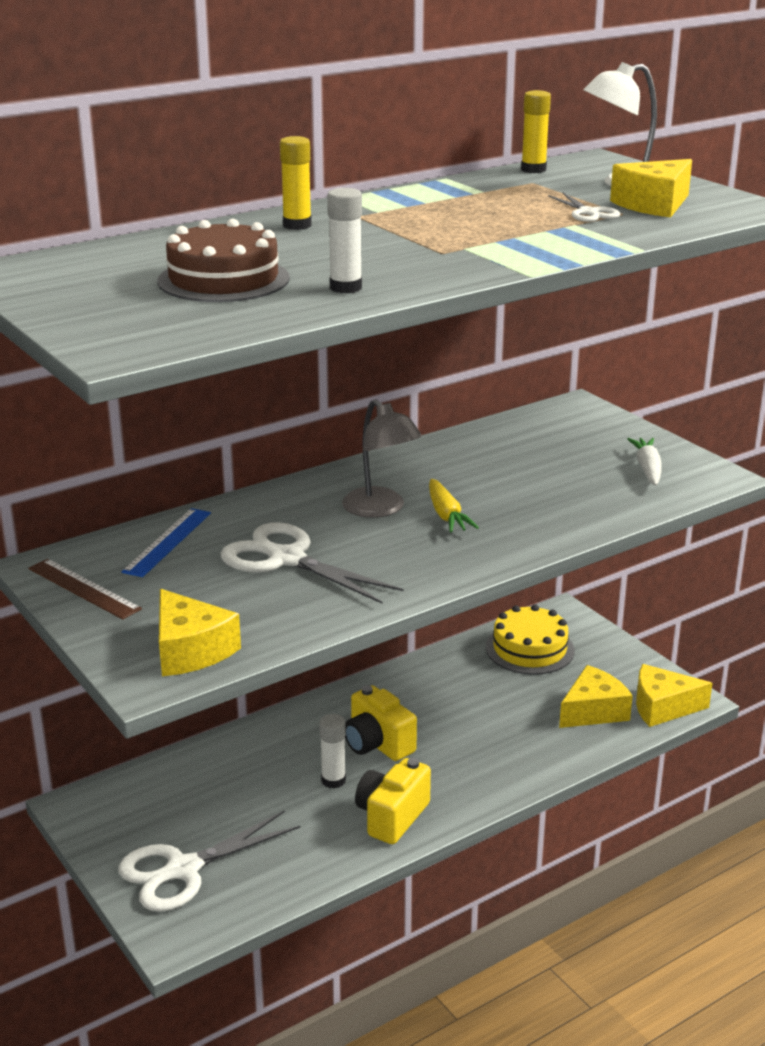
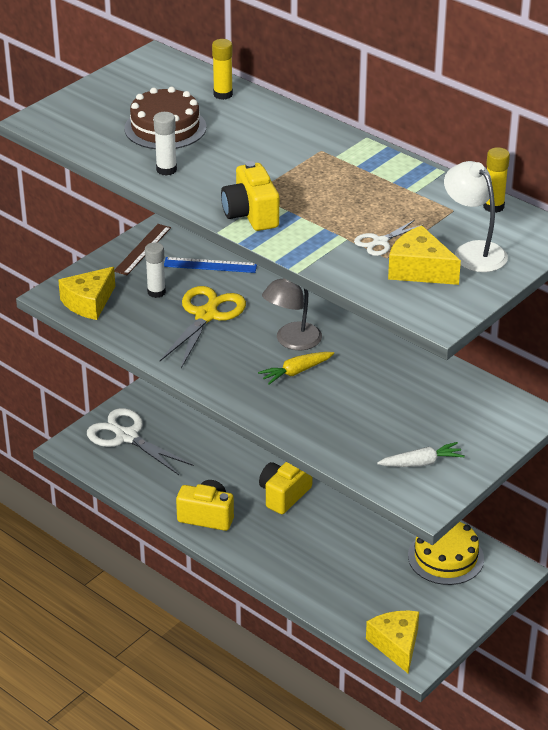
camera: 75 degrees right, 10 degrees up
(287, 559) = (206, 315): white scissors -> yellow scissors
(297, 225) = (287, 132): yellow glue stick -> yellow glue stick (223, 94)
(333, 780) = (235, 482): white glue stick -> white glue stick (156, 292)
(495, 257) = (251, 214): none -> yellow camera
(593, 711) = (373, 604): yellow cheese -> none

